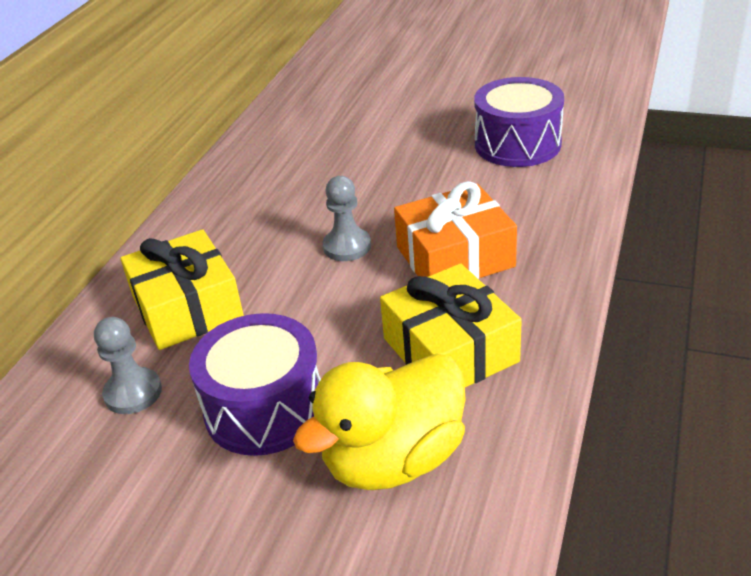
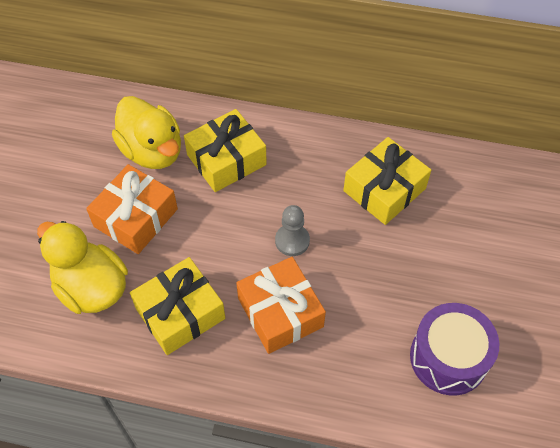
camera: 80 degrees right, 20 degrees up
(133, 393) = (152, 151): grey pawn -> yellow duck
(264, 408) = (136, 218): purple drum -> orange gift
(288, 175) = (384, 190): none -> yellow gift

